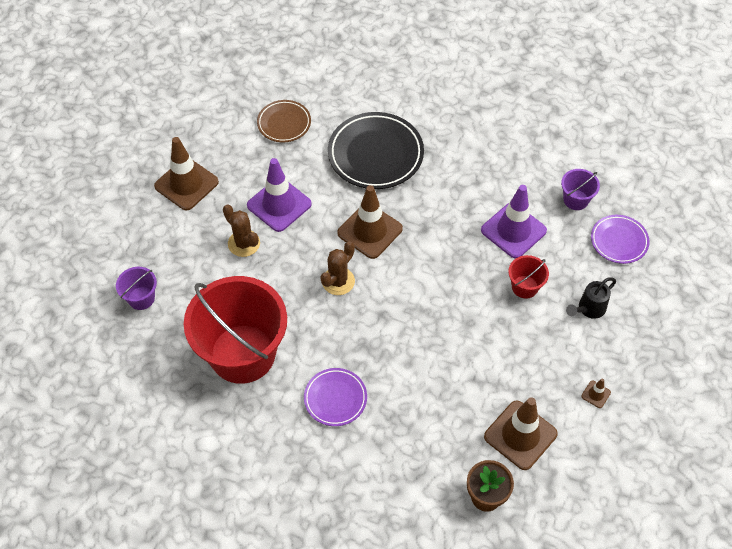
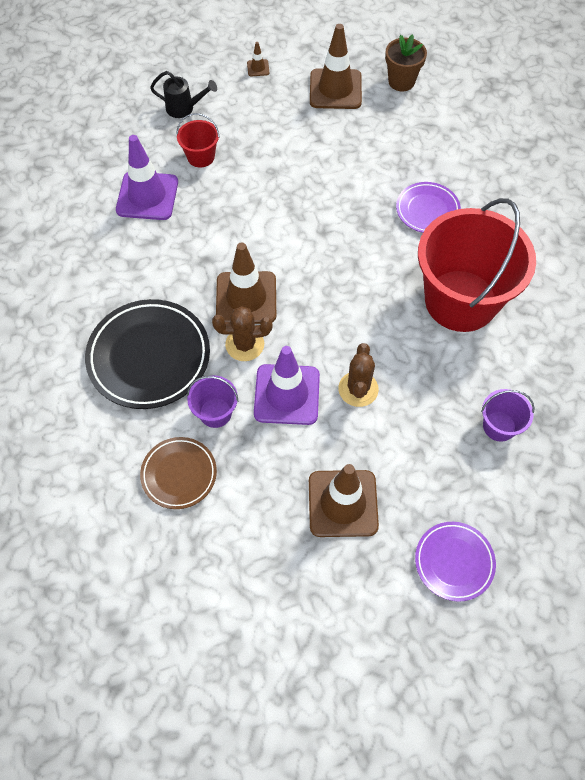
camera: 130 degrees left, 5 degrees up
(338, 281) = (322, 284): brown cactus -> brown cactus (244, 344)
(575, 200) = (72, 173): purple bucket -> purple bucket (215, 413)
(619, 241) = (95, 124): purple plate -> purple plate (454, 562)

